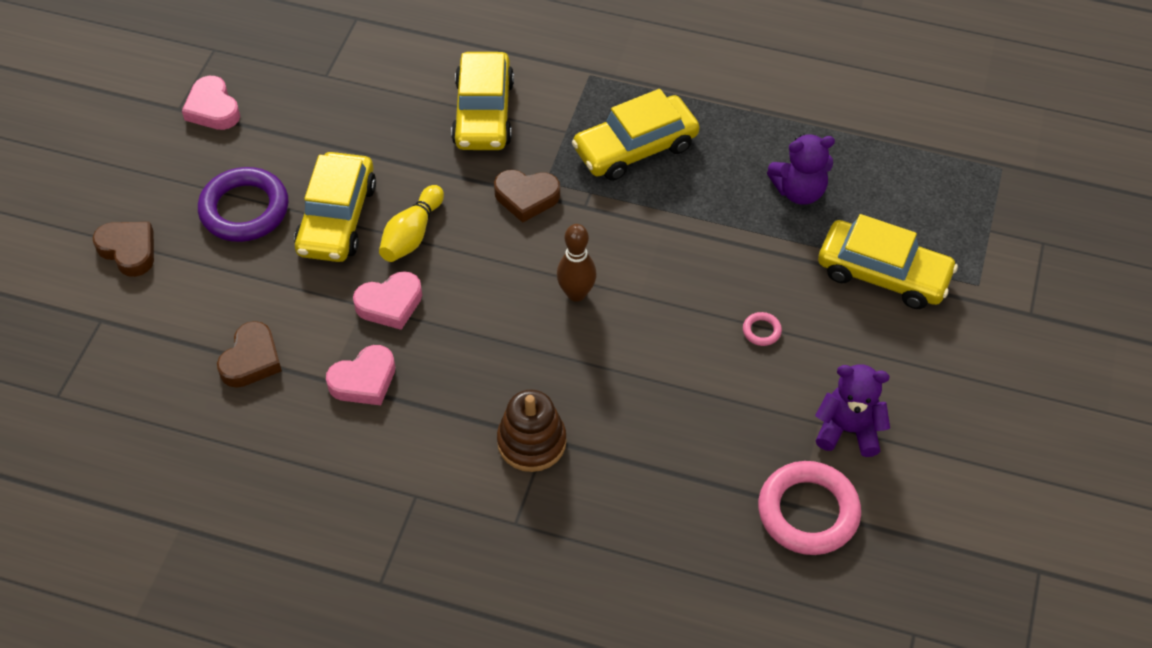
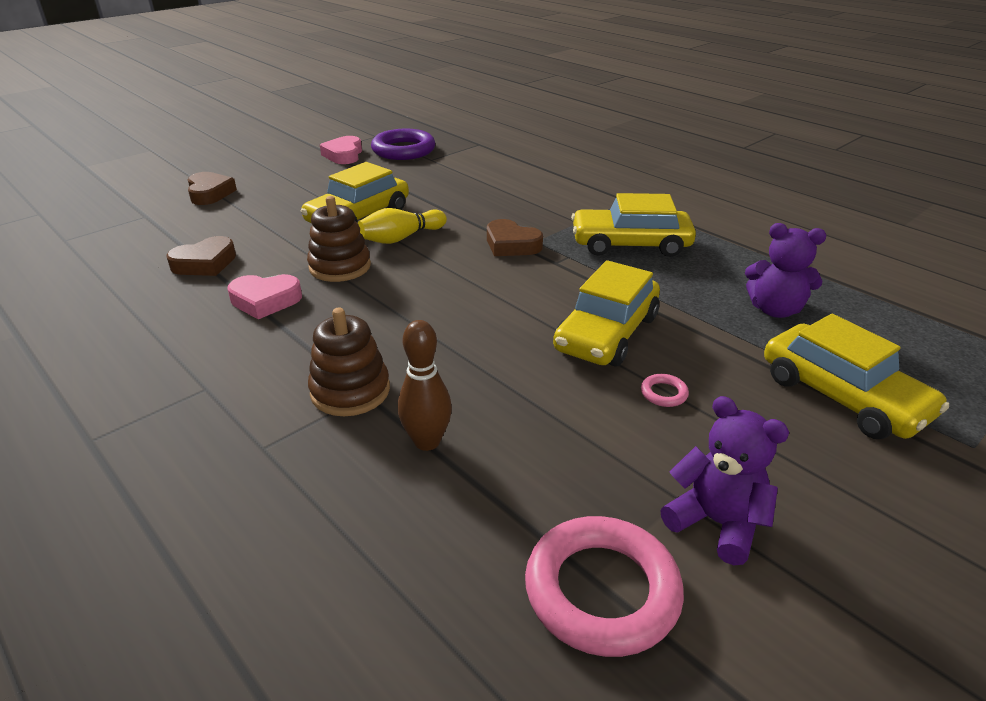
camera: 30 degrees right, 20 degrees down
(244, 209) = (304, 196): purple ring -> purple ring (403, 150)
(390, 304) = (340, 267): pink heart -> brown stacking toy
(483, 113) = (522, 198): yellow car -> yellow car (606, 333)
(576, 293) = (497, 308): brown bowling pin -> brown bowling pin (427, 441)

